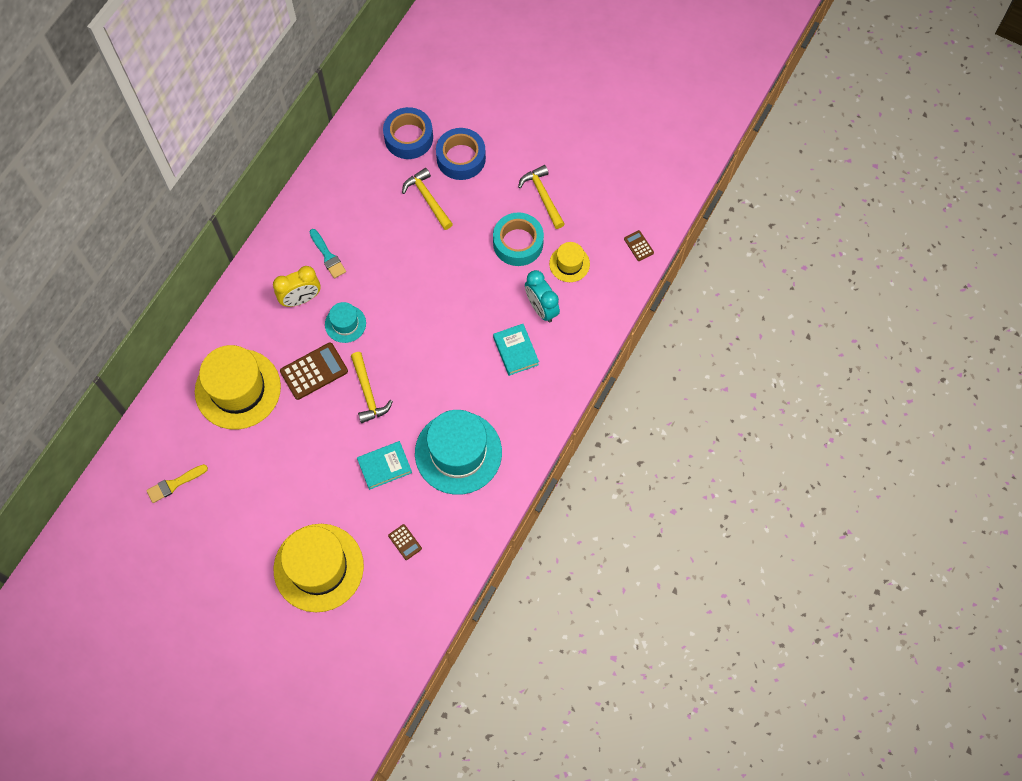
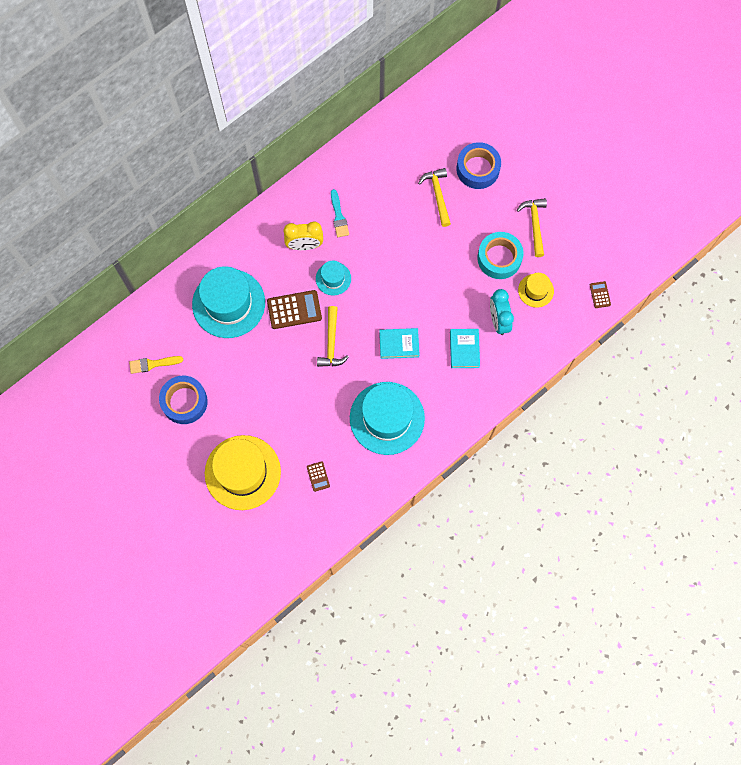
camera: 20 degrees right, 5 degrees up
(238, 389) = (228, 303): yellow hat -> turquoise hat
(384, 466) = (323, 408): turquoise book -> turquoise book (399, 344)
(408, 137) = (440, 137): blue tape -> blue tape (184, 402)

